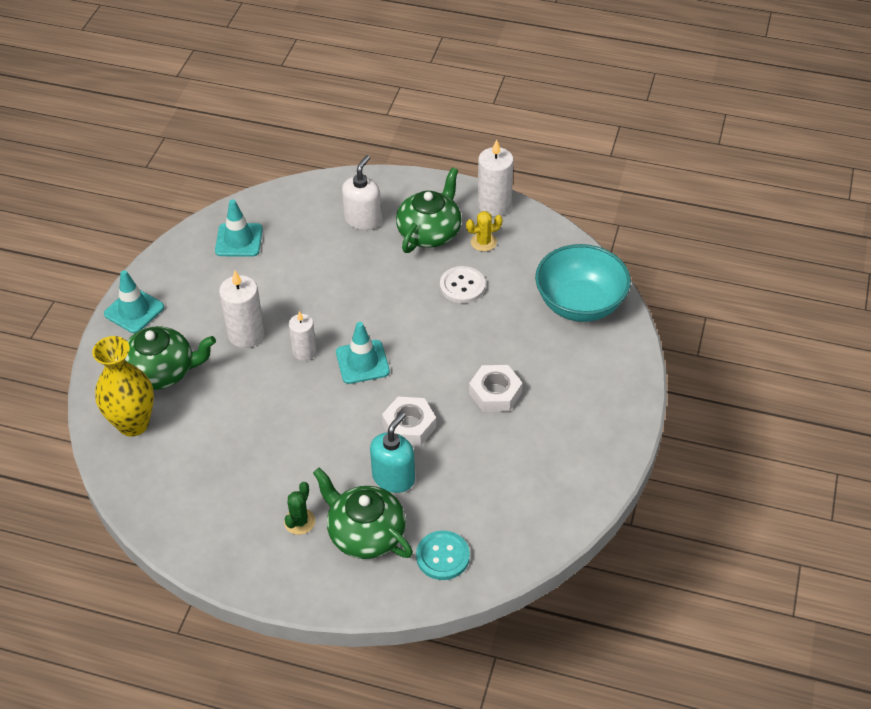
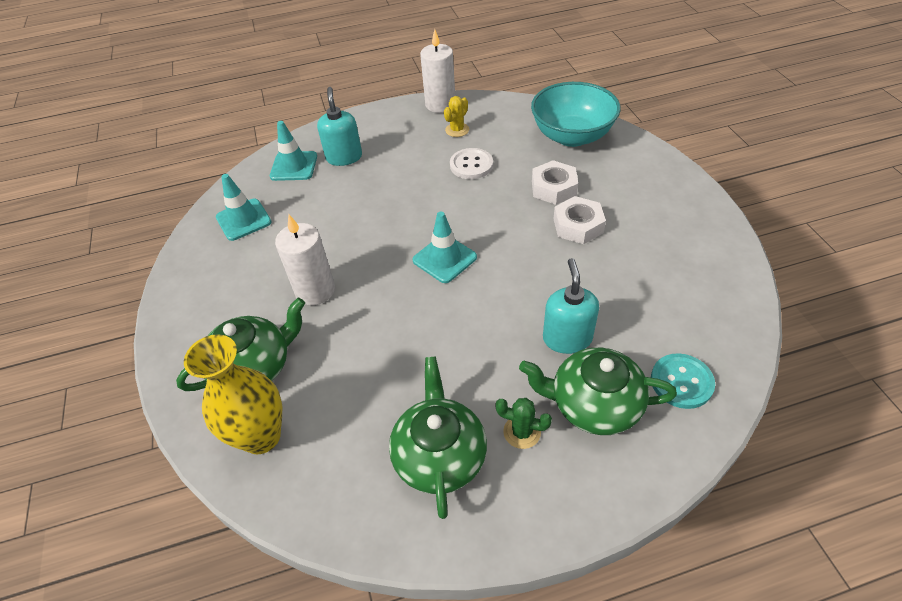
camera: 30 degrees left, 0 degrees up
(134, 311) = (180, 326): turquoise traffic cone -> turquoise traffic cone (294, 166)
(299, 521) = (522, 432): green cactus -> green cactus turned 60 degrees counterclockwise
(304, 352) = (384, 277): white candle -> none
(363, 219) = (344, 157): white soap dispenser -> turquoise soap dispenser
(409, 426) = (536, 287): white nut -> white nut (553, 188)
(429, 232) = (408, 142): green teapot -> green teapot (439, 455)

